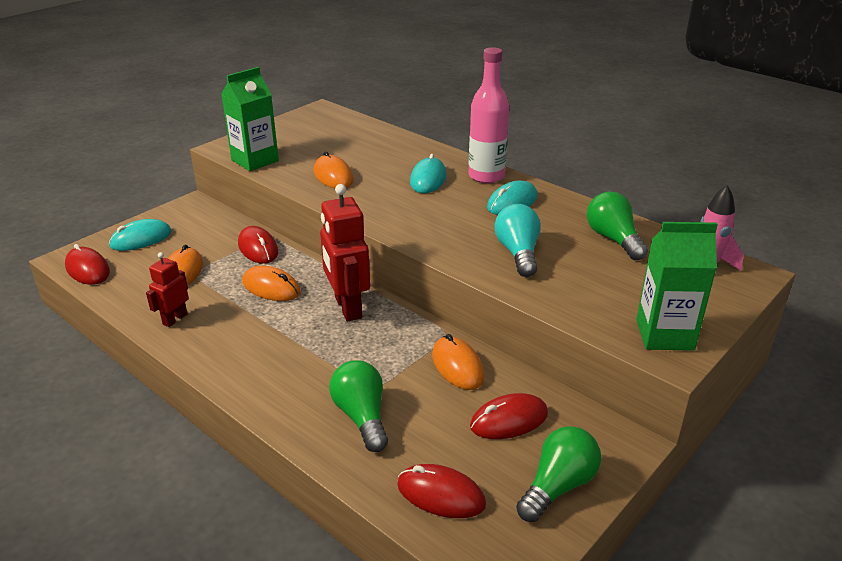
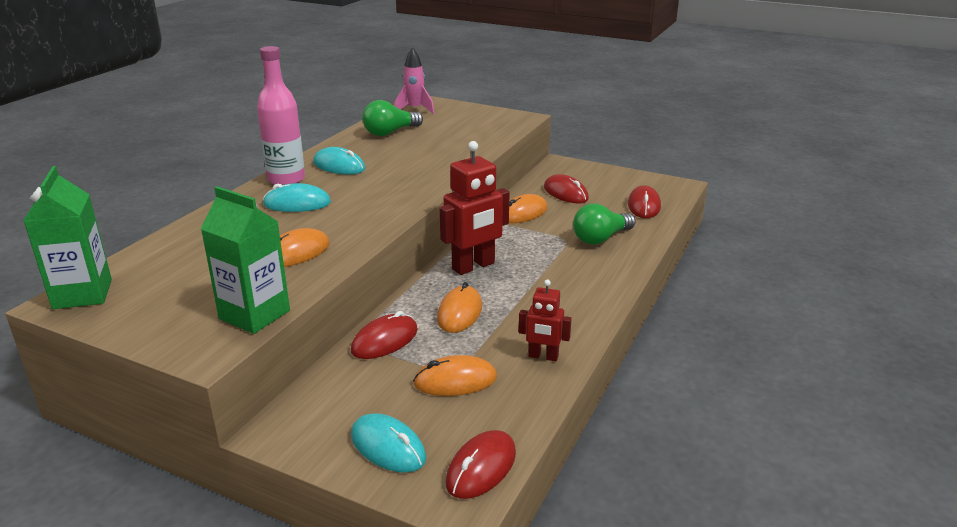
camera: 105 degrees left, 5 degrees down
(518, 253) = (425, 158): turquoise light bulb -> none
(558, 486) = (608, 177): green light bulb -> none
(664, 335) = (502, 119): green carton -> green carton (82, 294)

